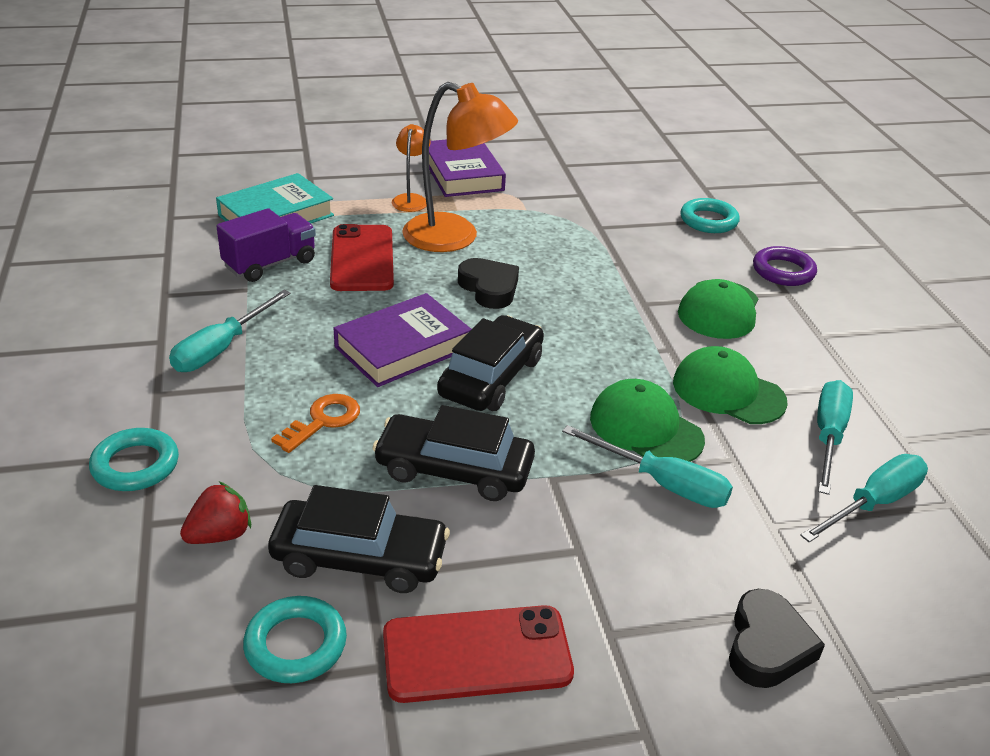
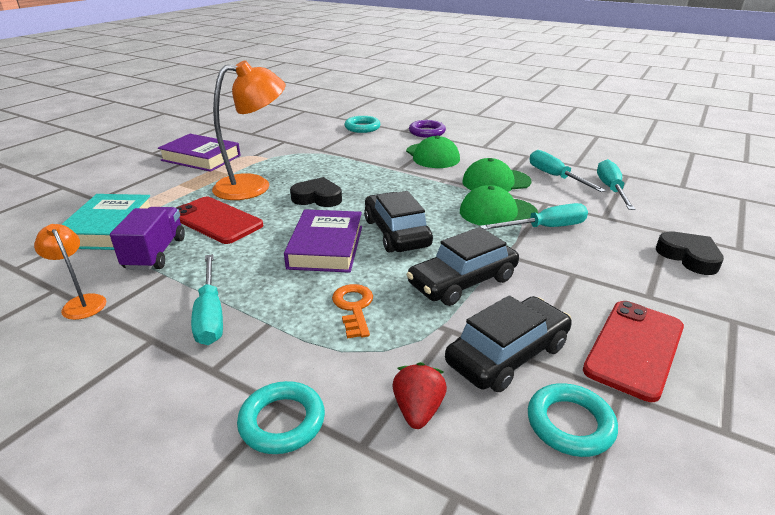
camera: 45 degrees left, 5 degrees down
(411, 199) = (191, 181): orange lamp -> orange lamp (81, 302)

